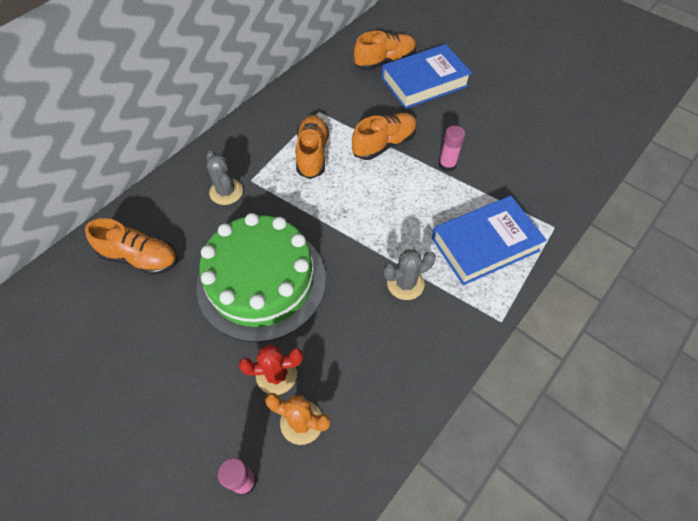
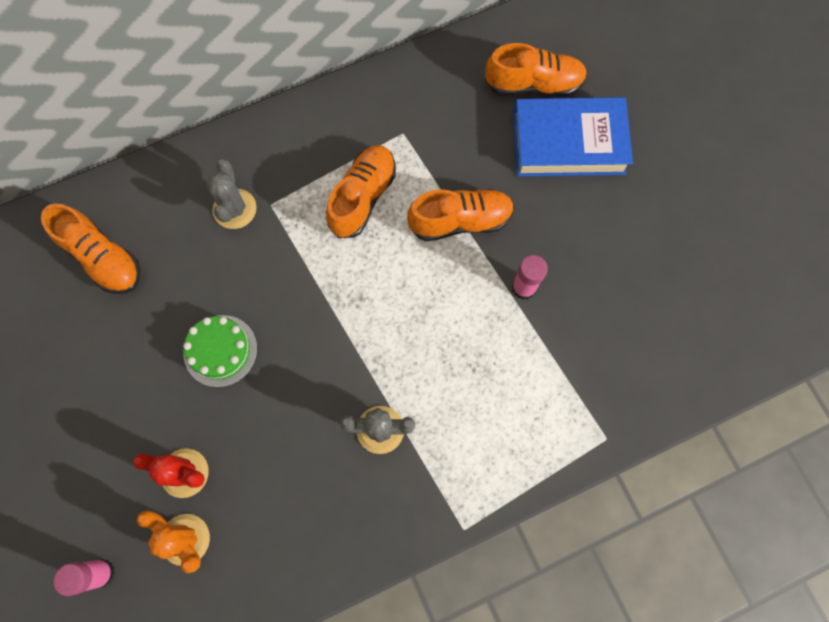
camera: 25 degrees right, 15 degrees up
(261, 281) = (220, 350): green cake -> green cake, size x0.46
(485, 244) = (504, 422): blue book -> none

